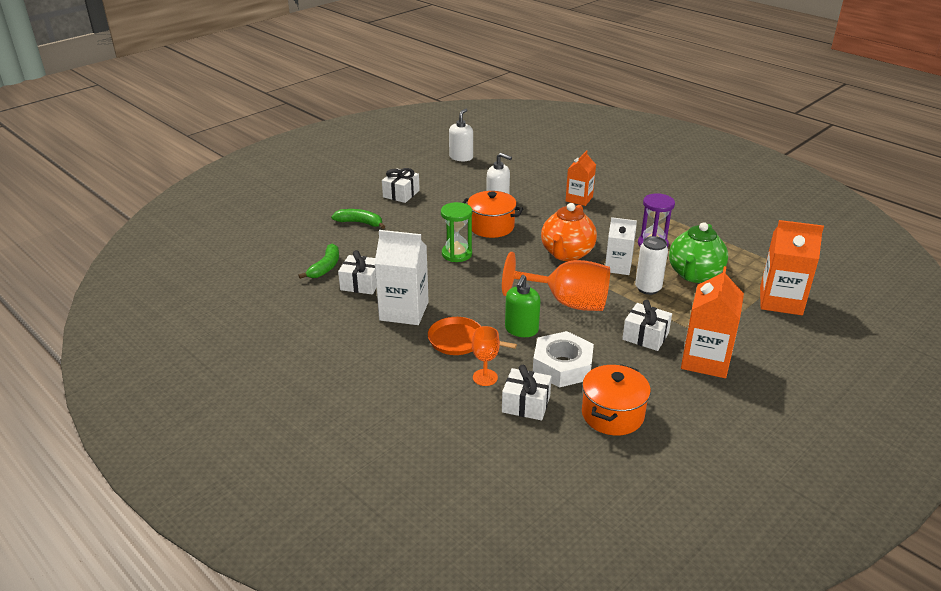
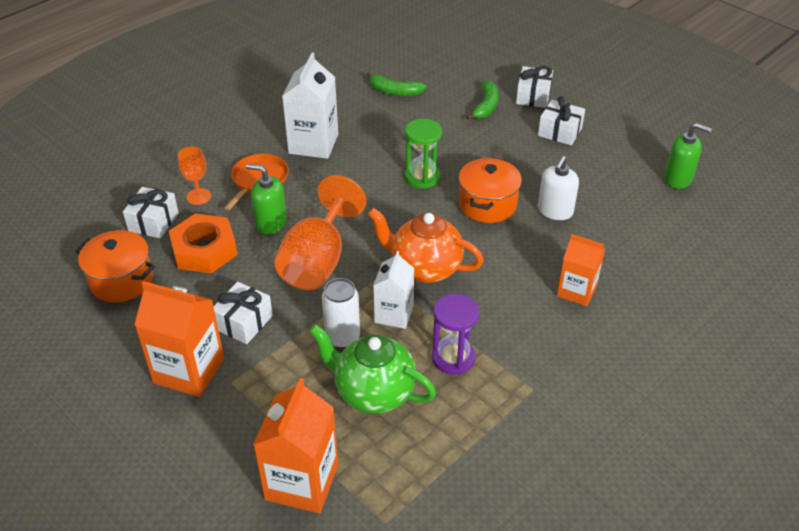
camera: 90 degrees right, 10 degrees up
(361, 284) = (363, 115): white gift -> white gift (533, 96)
(461, 157) = (678, 179): white soap dispenser -> green soap dispenser
(562, 366) = (204, 250): white nut -> orange nut

